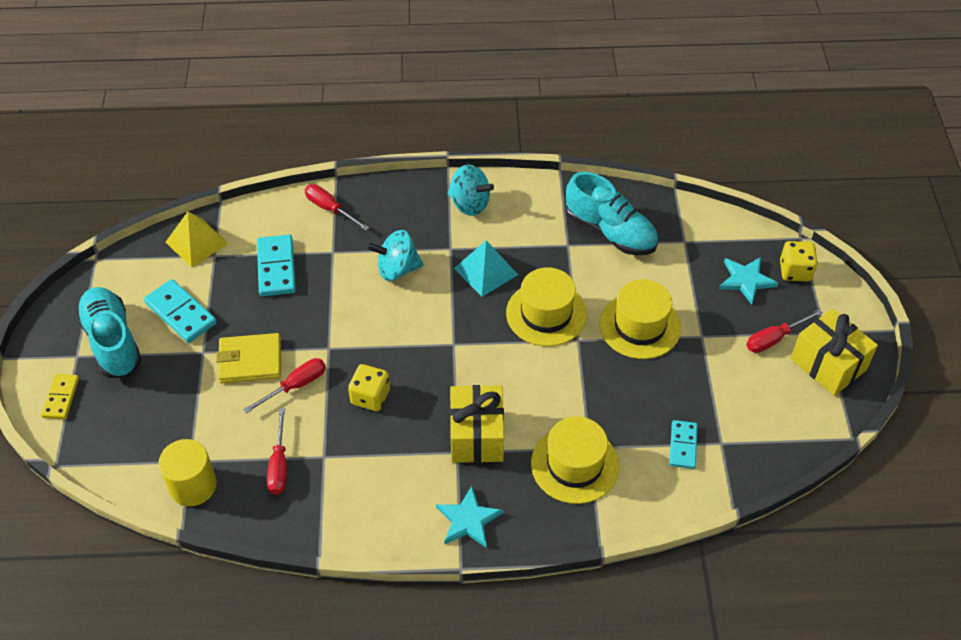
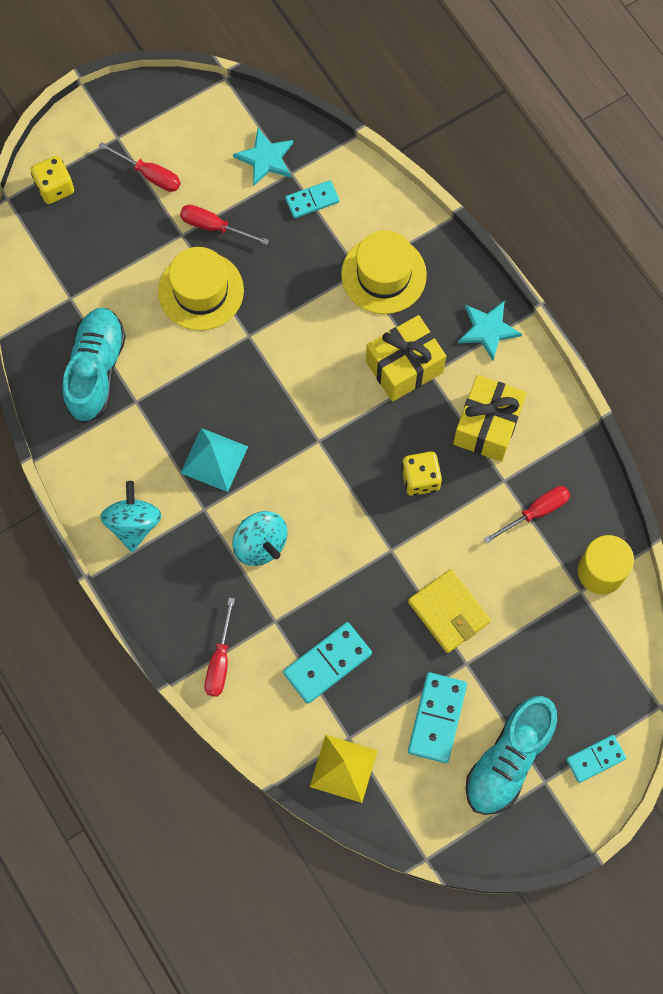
camera: 120 degrees left, 20 degrees up
(61, 398) = (595, 759): yellow domino -> turquoise domino
(295, 386) = (449, 552): red screwdriver -> red screwdriver (214, 227)
(546, 314) = (234, 378): yellow hat -> none
(746, 280) = (91, 224): turquoise star -> turquoise star (265, 158)
(828, 364) = (154, 122): yellow gift -> yellow gift (487, 426)

